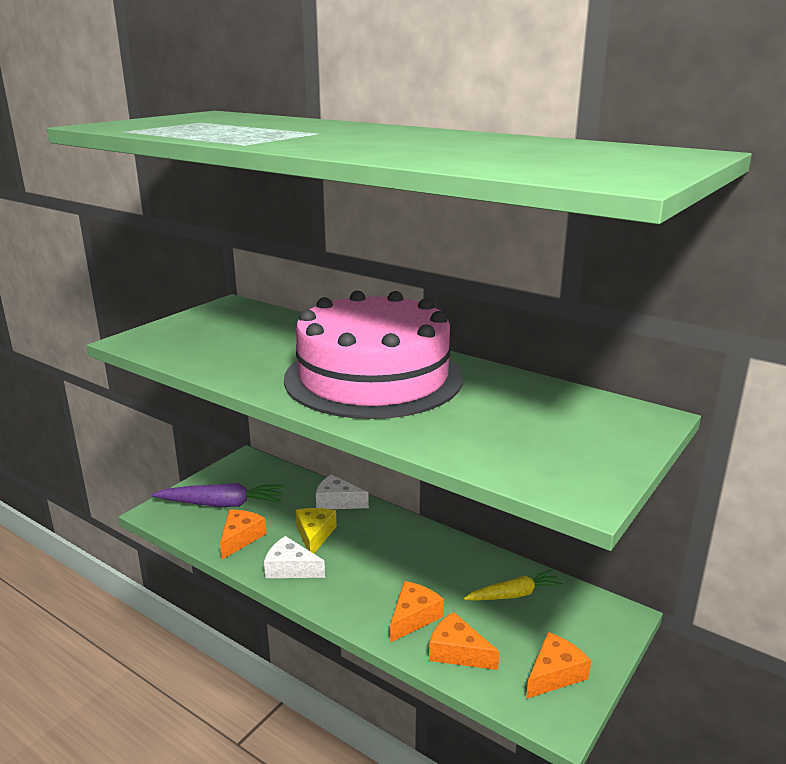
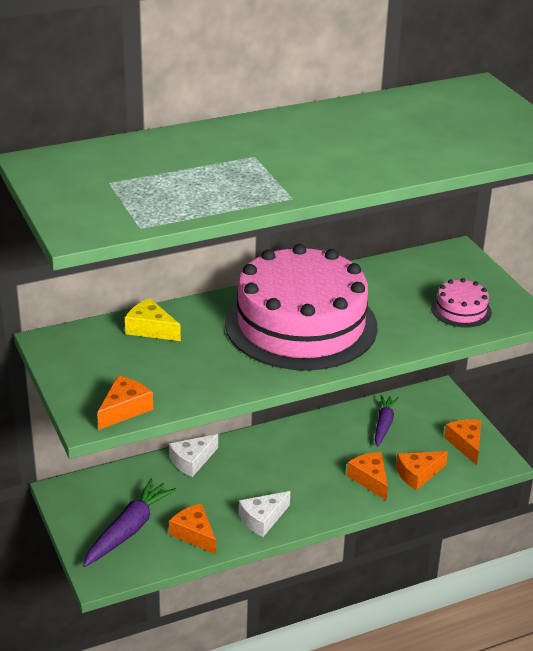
camera: 60 degrees left, 10 degrees up
(156, 347) = (124, 409): none -> orange cheese
(314, 535) = (229, 491): yellow cheese -> yellow cheese (150, 329)
(513, 594) = (384, 425): yellow carrot -> purple carrot
(528, 451) = (461, 310): none -> pink cake

